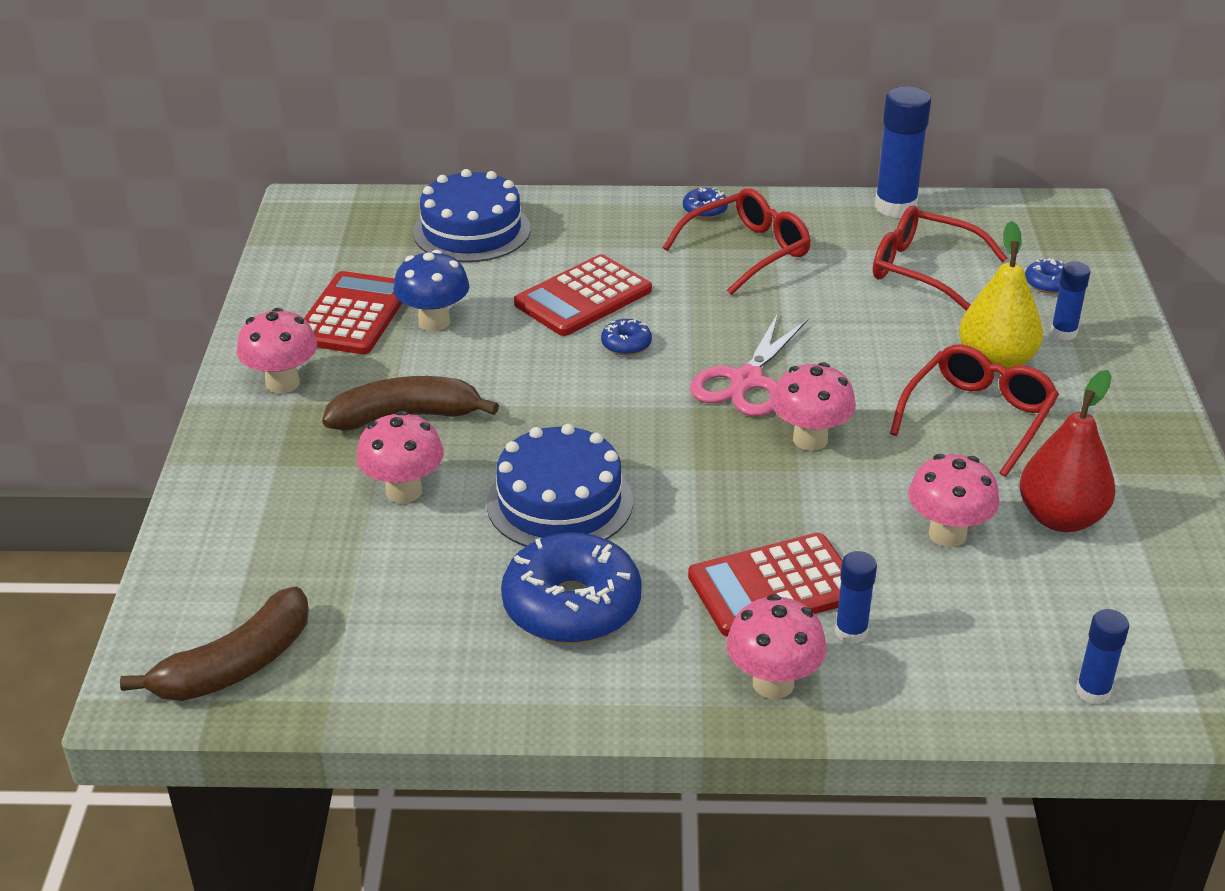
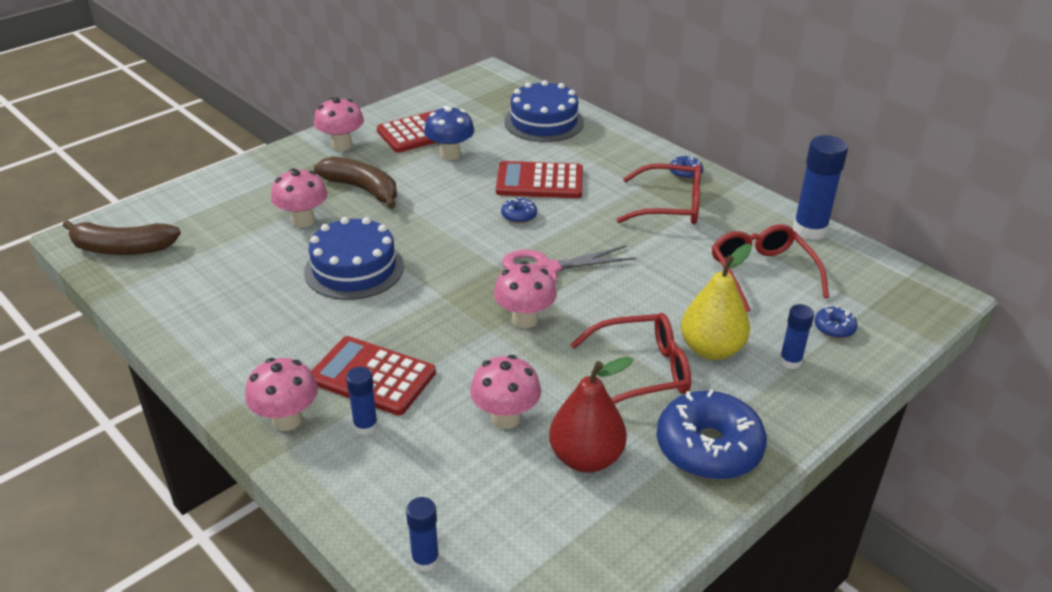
camera: 45 degrees right, 0 degrees up
(572, 606) = (274, 318): blue donut -> blue donut (708, 448)

